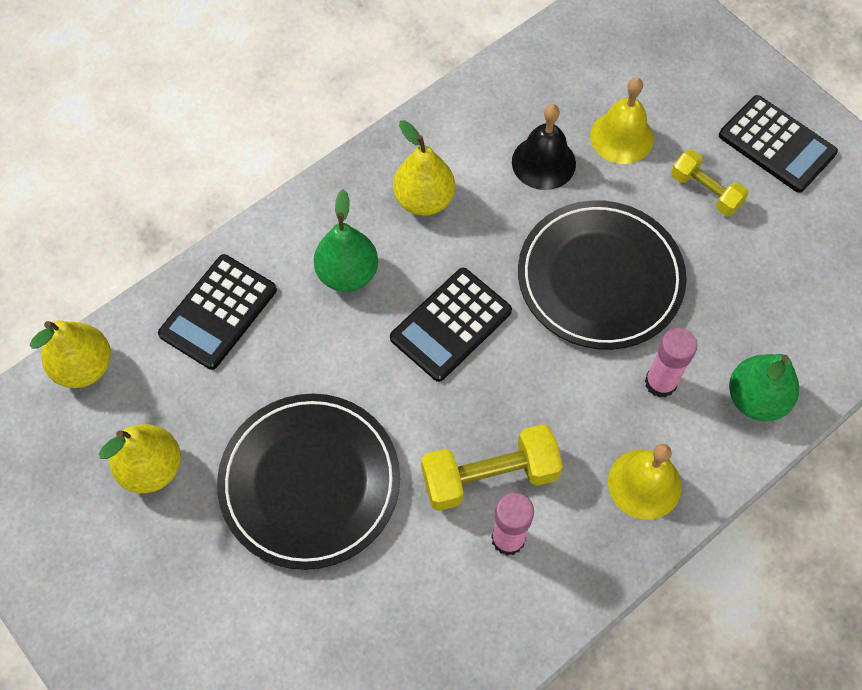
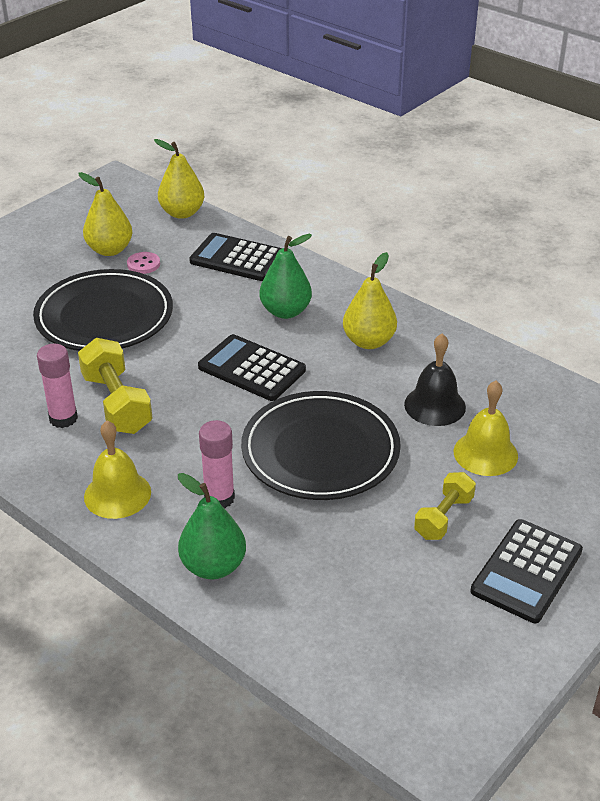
camera: 80 degrees right, 25 degrees down
(200, 426) = (143, 264): none -> pink button

